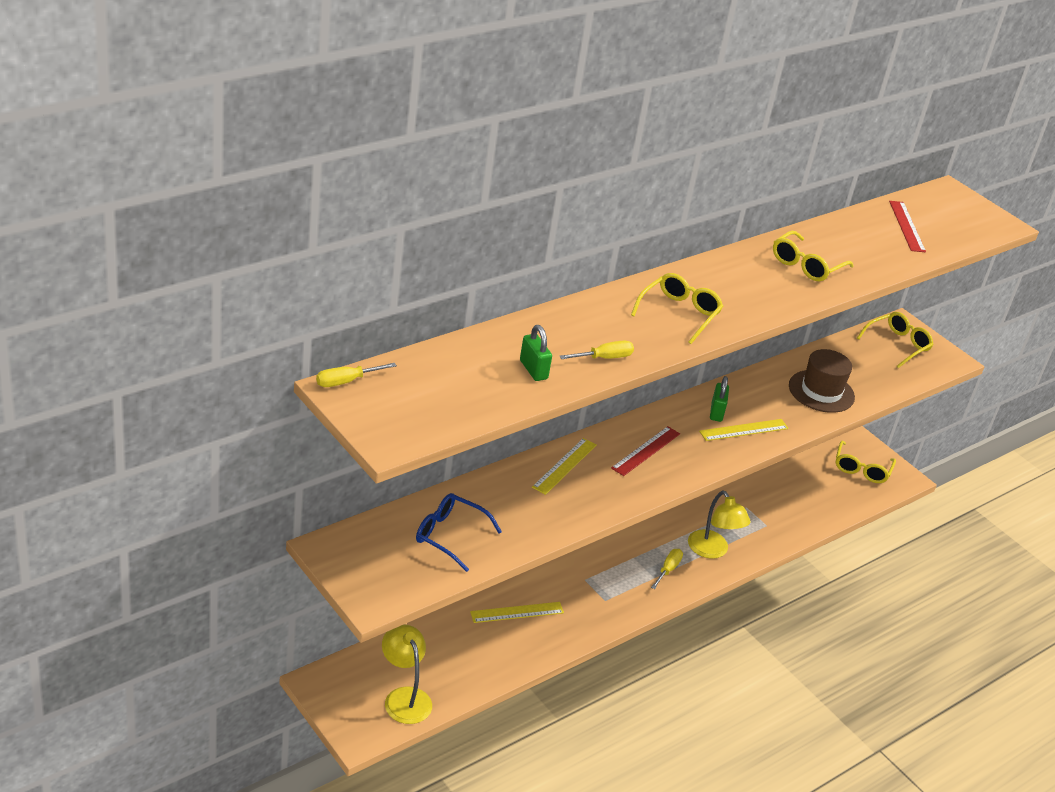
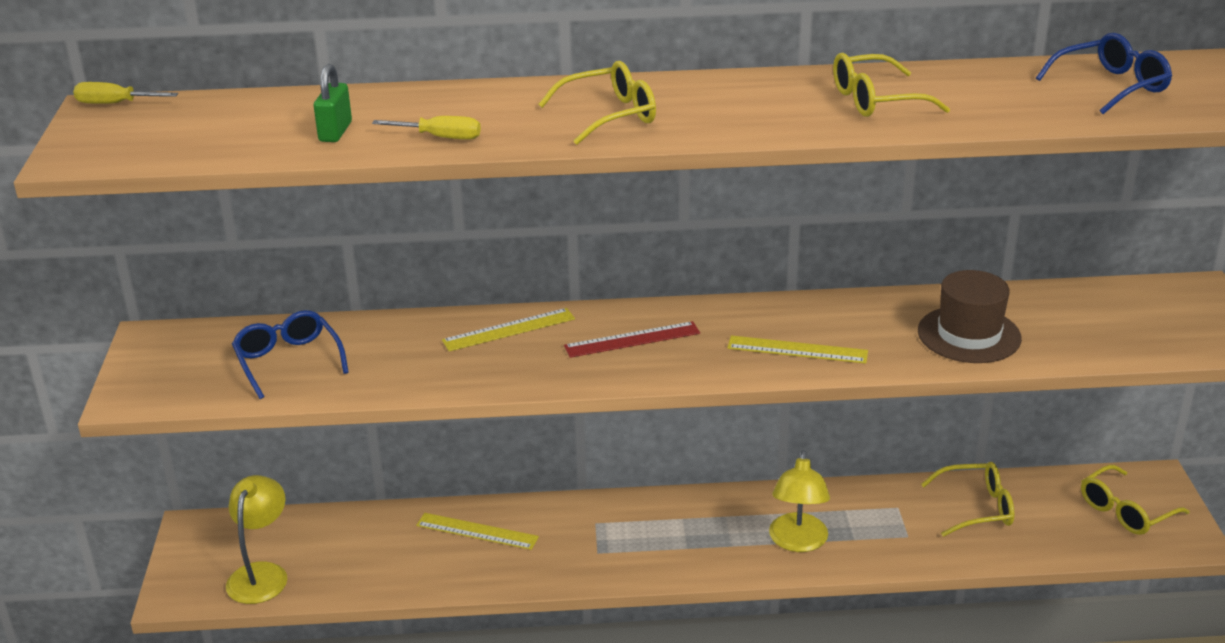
camera: 40 degrees right, 5 degrees down
(668, 569) = (714, 545): yellow screwdriver -> none
(716, 412) = (780, 323): green padlock -> none
(897, 344) = (1162, 309): yellow glasses -> yellow glasses (977, 508)
(907, 226) = (1111, 86): red ruler -> blue glasses

